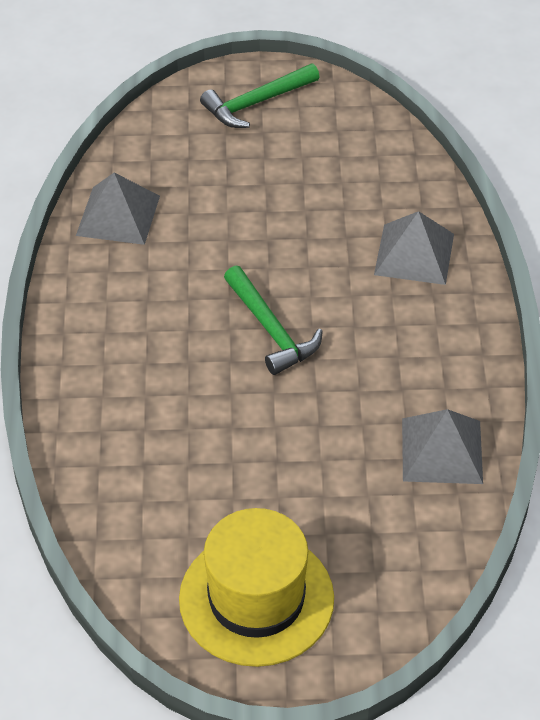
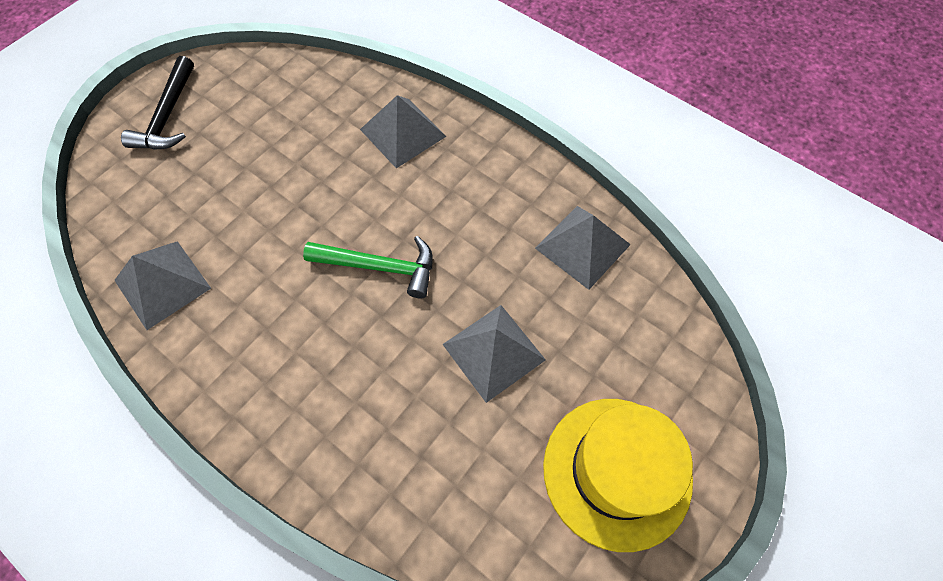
camera: 50 degrees left, 15 degrees up
(256, 103) = (167, 116): green hammer -> black hammer
(275, 452) = (493, 351): none -> grey pyramid

